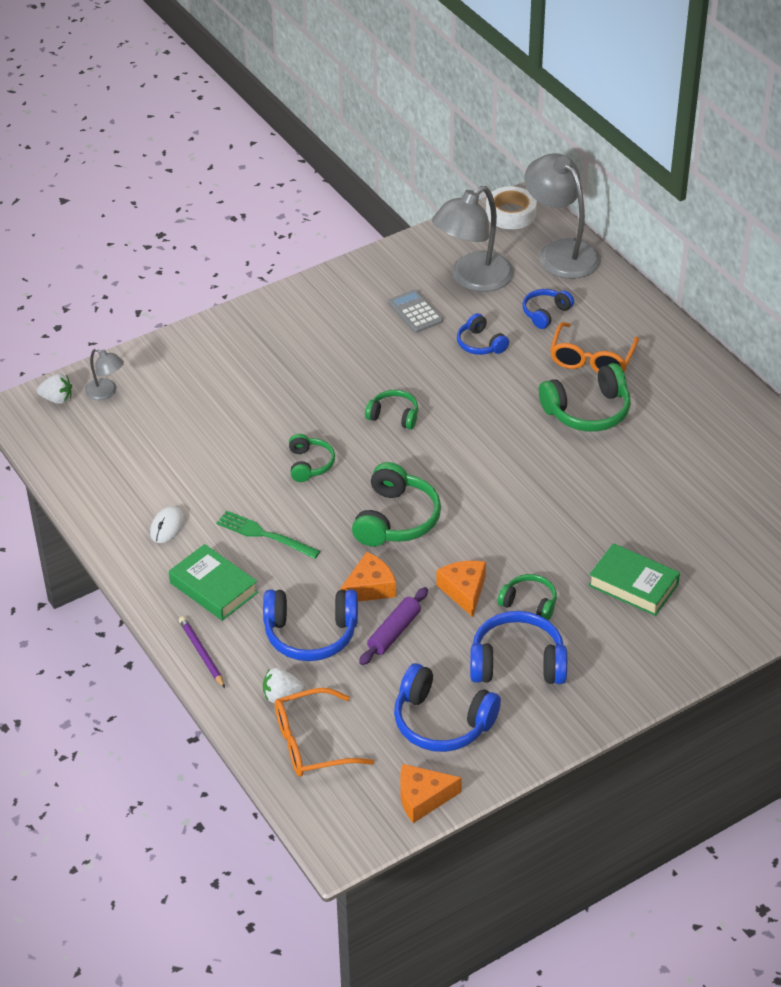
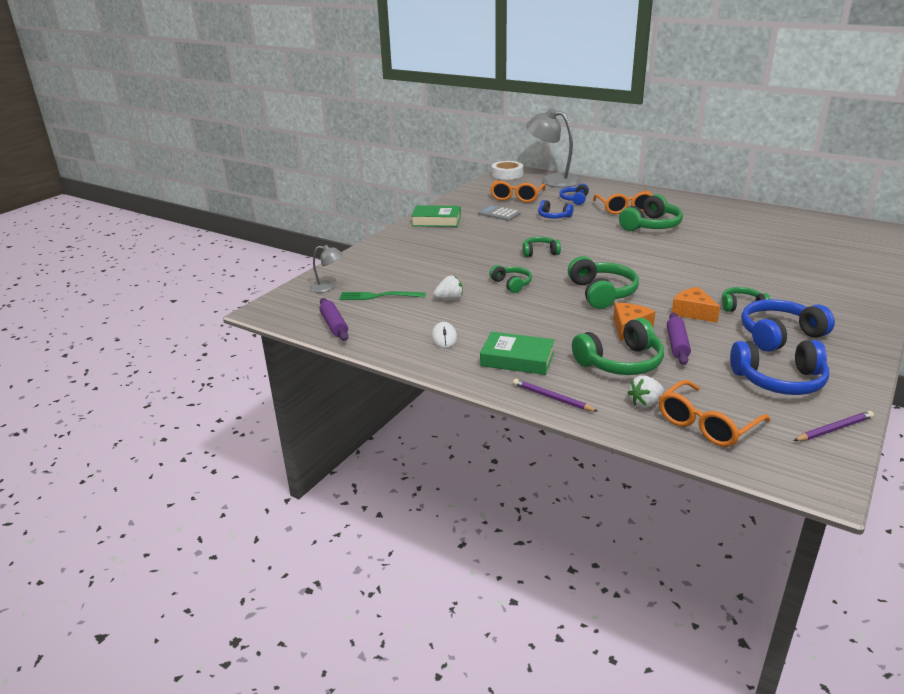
camera: 25 degrees left, 15 degrees down
(57, 399) = (292, 298): white strawberry -> white strawberry (449, 299)
(72, 463) = (334, 325): none -> purple rolling pin
(264, 535) = (521, 323): green fork -> green fork (378, 296)
(310, 634) = (620, 362): blue headphones -> green headphones
(422, 798) = (834, 429): orange cheese -> purple pencil
(473, 279) = (516, 197): grey lamp -> orange glasses
(633, 585) = (788, 282): green book -> green book (436, 221)

